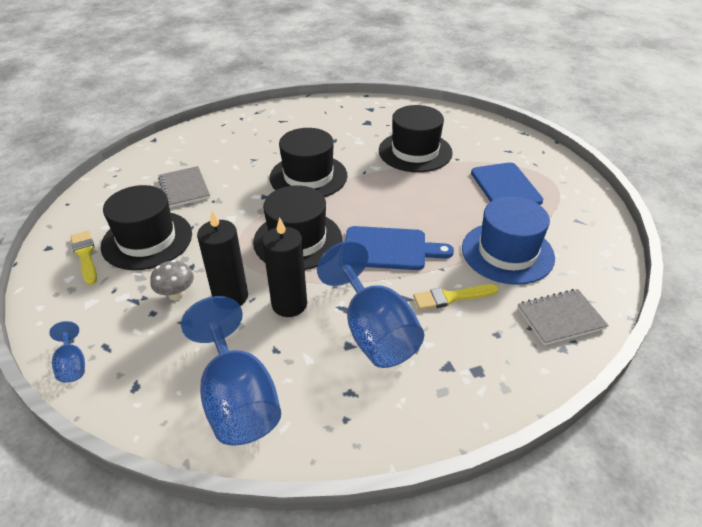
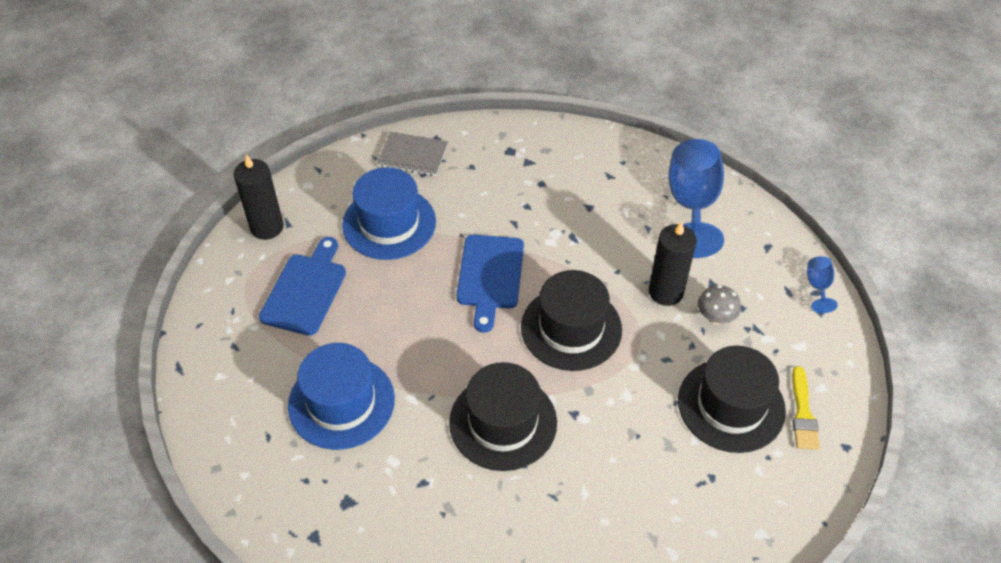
camera: 150 degrees left, 10 degrees up
(184, 188) = (666, 478): grey notebook -> none
(289, 304) = (617, 261): black candle -> black candle (267, 227)
(374, 332) = (562, 208): blue goblet -> none
(389, 249) = (490, 276): blue cutting board -> blue cutting board turned 120 degrees counterclockwise
(415, 151) = (341, 402): black hat -> blue hat
(451, 297) = (478, 207): yellow brush -> none

